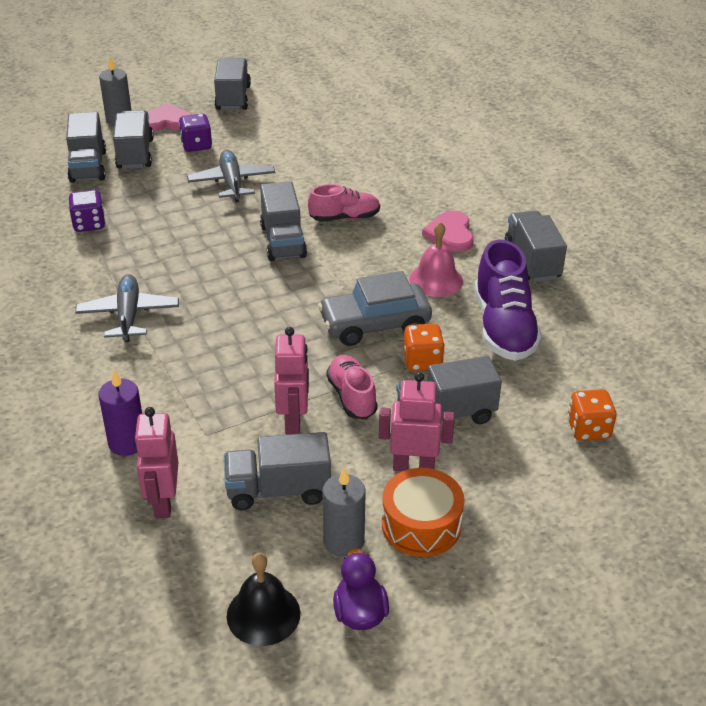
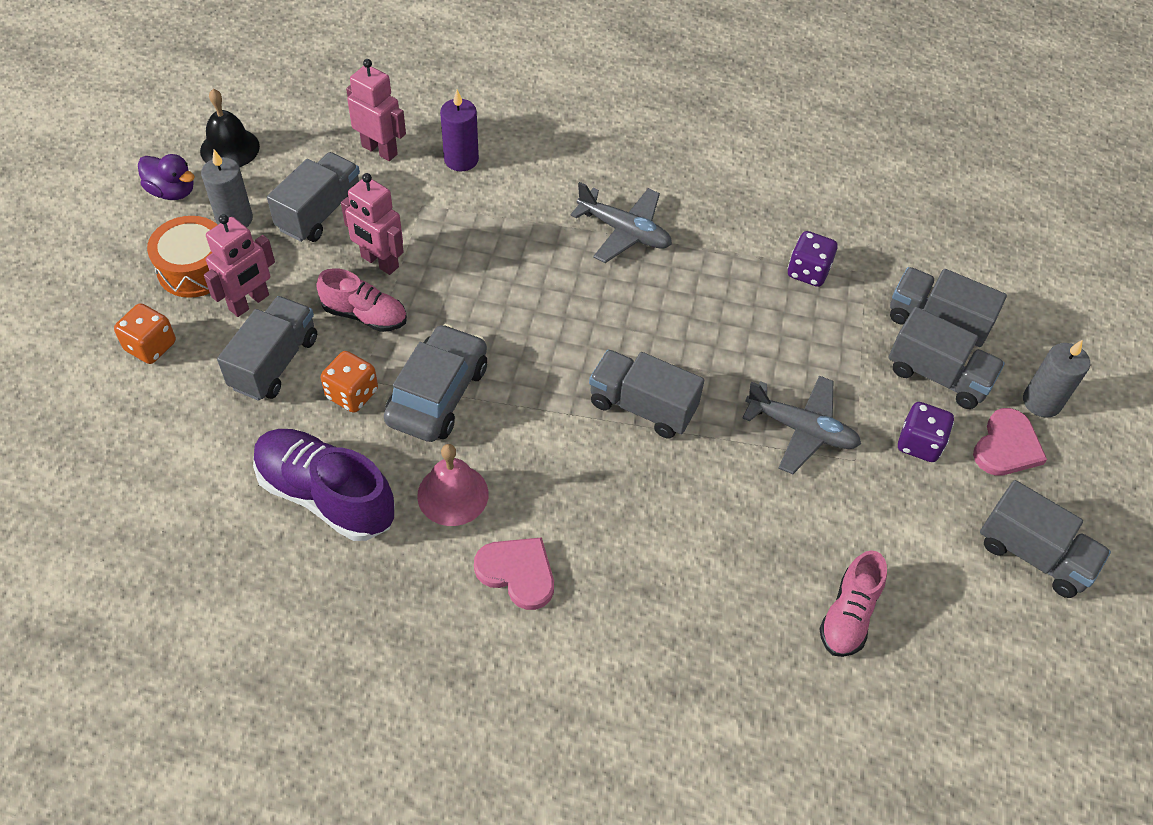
camera: 125 degrees right, 15 degrees up
(344, 217) = (640, 491): pink shoe -> pink shoe (848, 615)
(532, 261) = (393, 614): grey truck -> none
(588, 429) = (143, 450): orange dice -> orange dice (151, 346)

